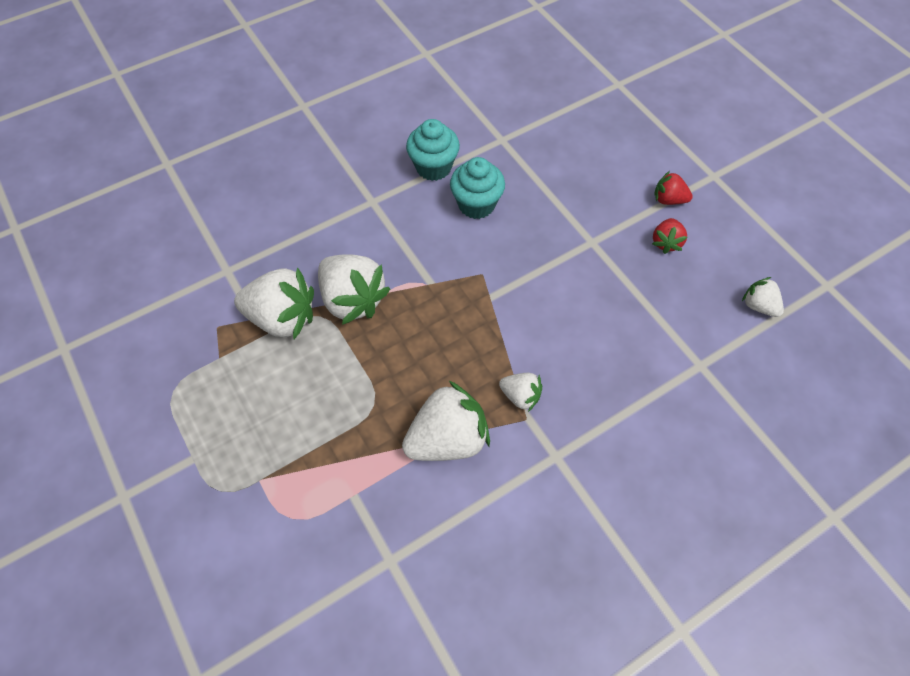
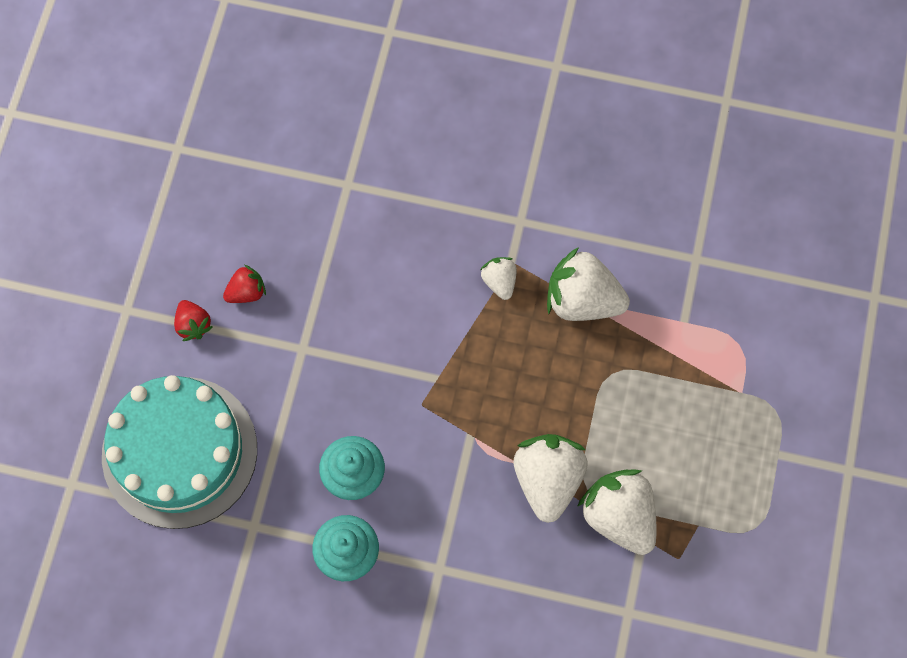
camera: 135 degrees left, 10 degrees up
(586, 138) = (179, 452): none -> turquoise cake
(758, 306) = (249, 182): white strawberry -> none

